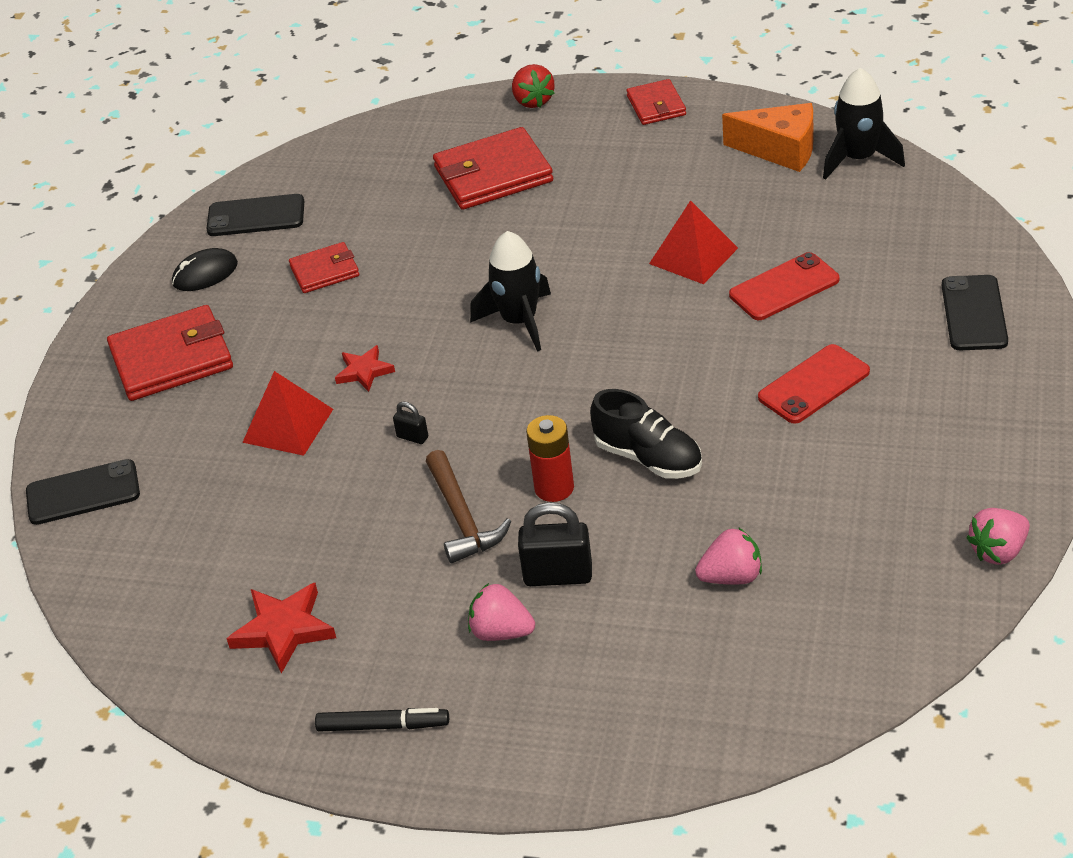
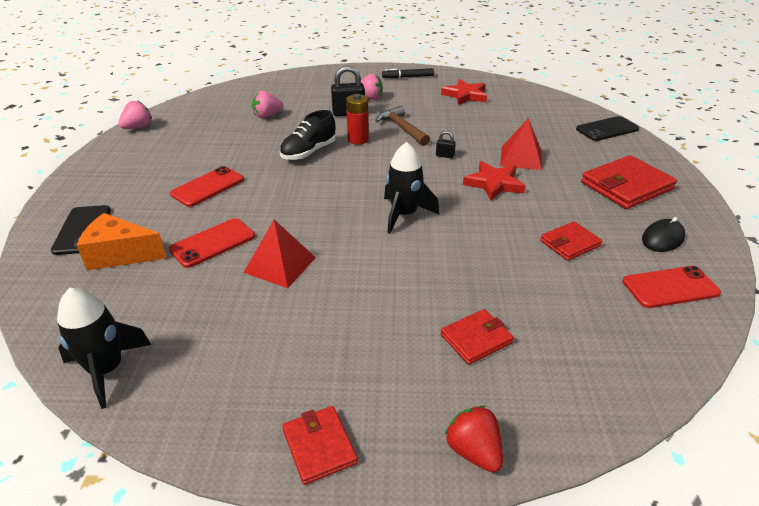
camera: 165 degrees right, 5 degrees down
(256, 216) = (670, 287): black phone -> red phone
(364, 371) = (494, 184): red star -> red star, size x1.58
(493, 174) = (476, 339): red wallet -> red wallet, size x0.57
(648, 458) = (308, 152): black shoe -> black shoe turned 75 degrees counterclockwise
(780, 150) = (184, 379): orange cheese -> orange cheese (120, 254)

